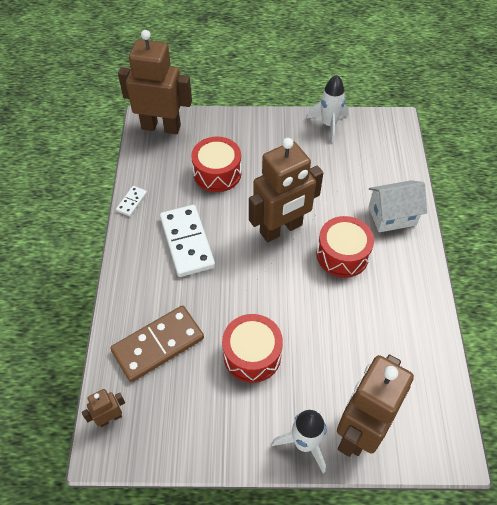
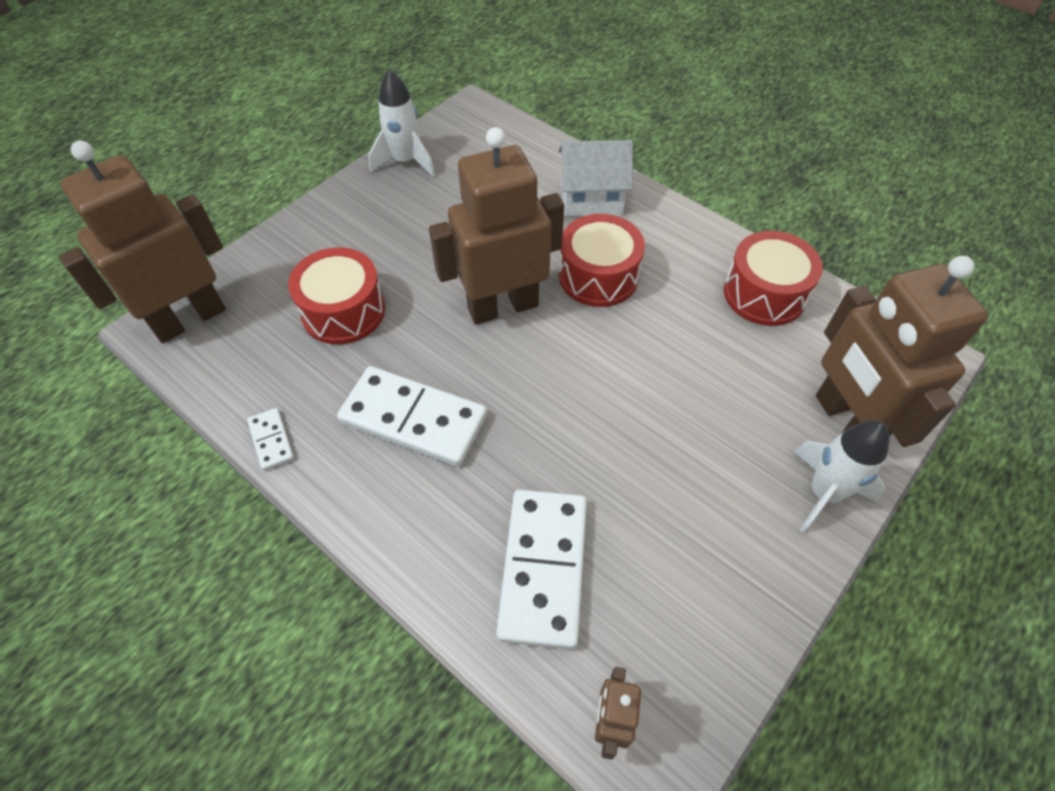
camera: 50 degrees left, 0 degrees up
(158, 344) = (543, 568): brown domino -> white domino
(252, 355) = (655, 464): red drum -> red drum (764, 294)
(281, 229) = (502, 306): brown robot -> brown robot turned 120 degrees counterclockwise
(392, 216) = (591, 199): white house -> white house turned 60 degrees clockwise

